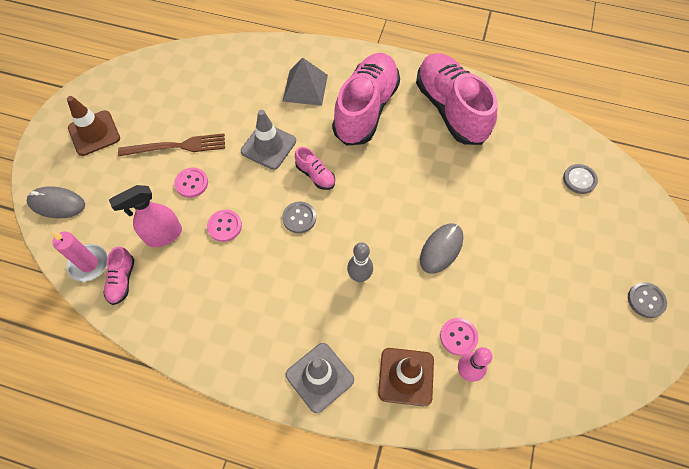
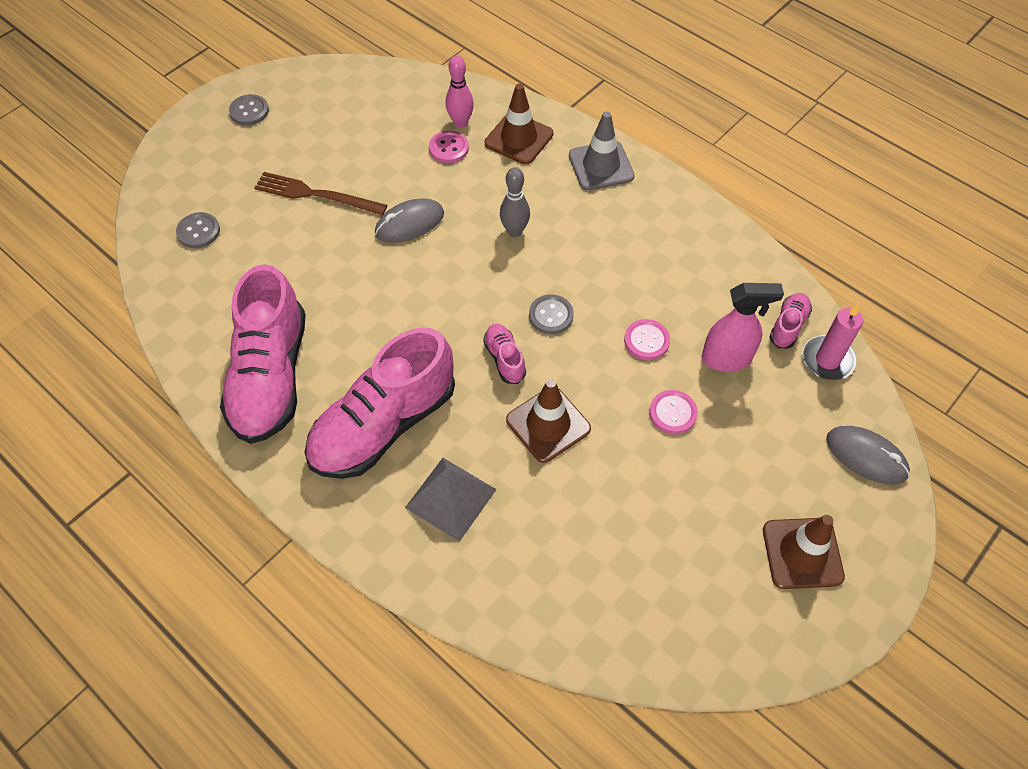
camera: 155 degrees left, 5 degrees down
(177, 146) = (679, 477): brown fork -> brown fork (316, 195)
(268, 146) = (548, 424): grey traffic cone -> brown traffic cone

